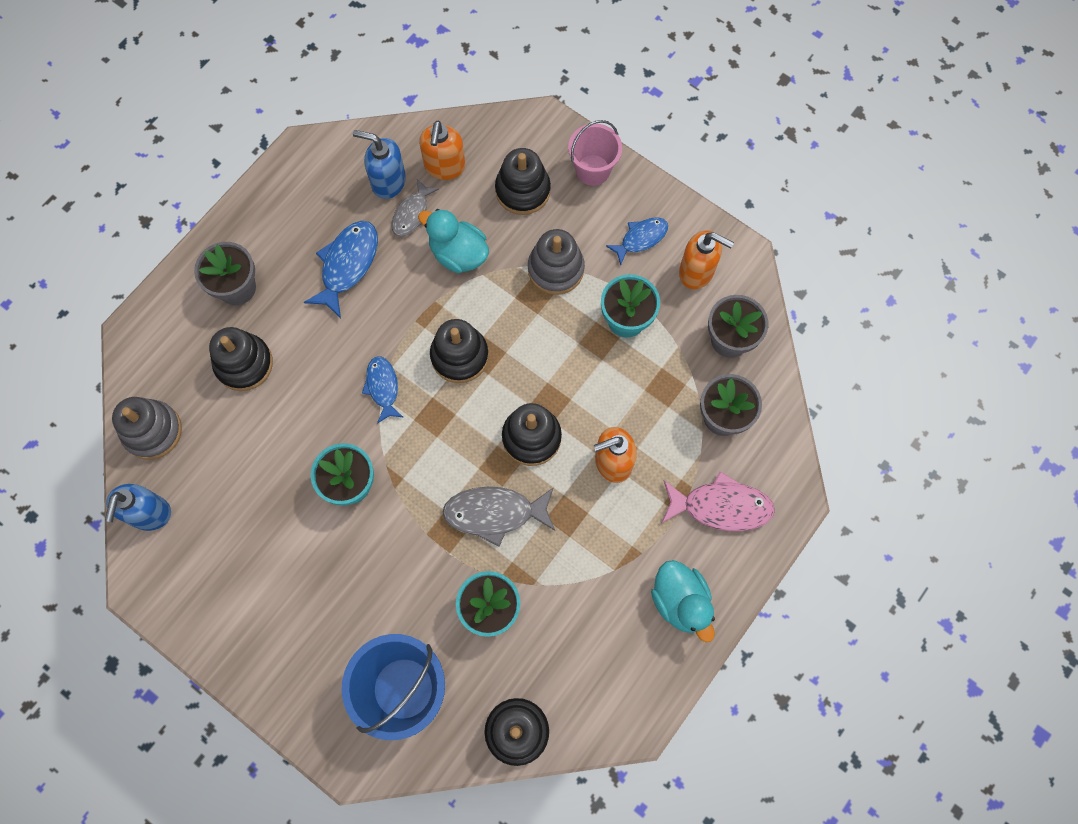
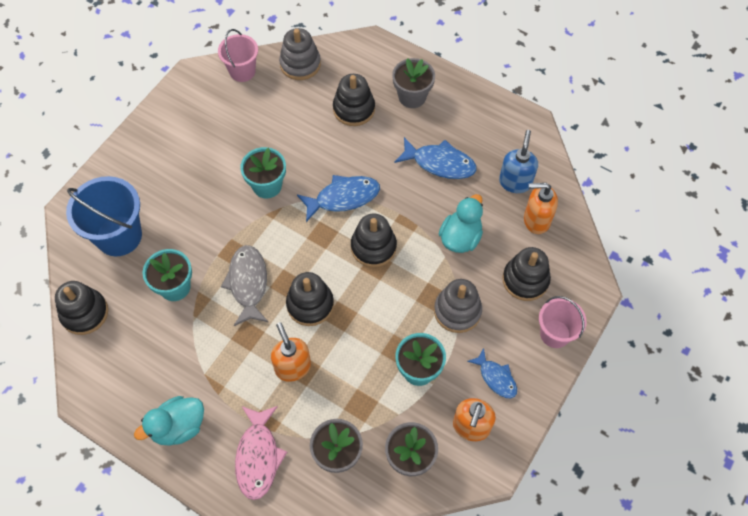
camera: 85 degrees right, 10 degrees down
(149, 514) = (242, 71): blue soap dispenser -> pink bucket
(383, 387) = (343, 198): blue fish -> blue fish, size x1.57
(412, 214) = (490, 202): grey fish -> none

